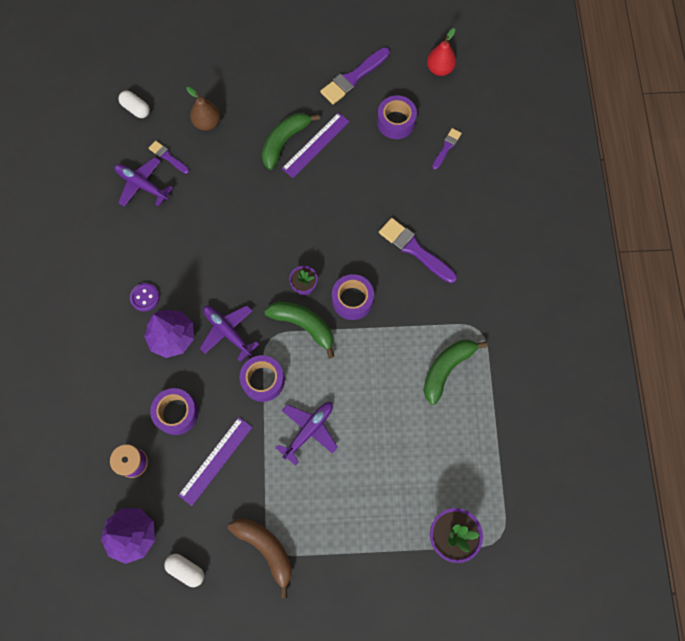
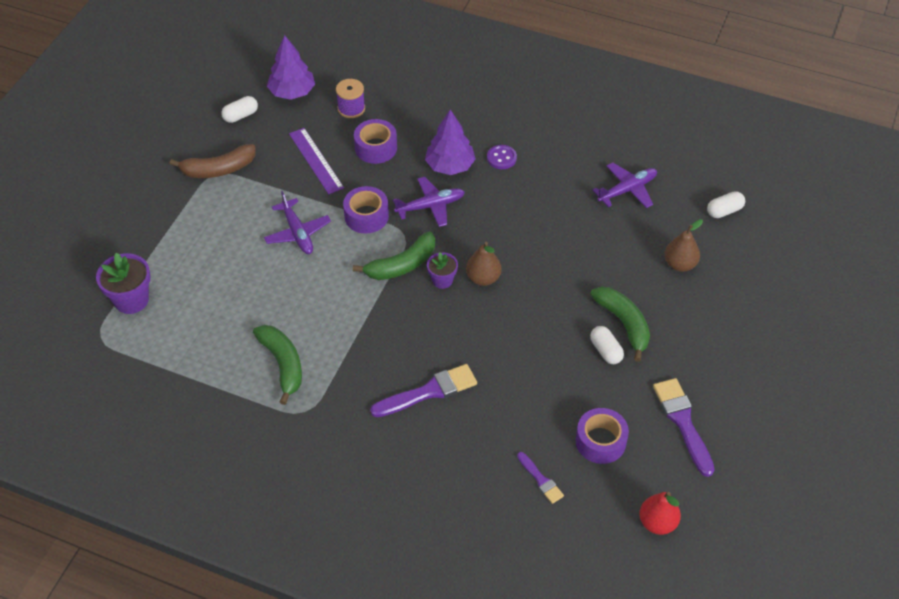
camera: 115 degrees right, 20 degrees down
(168, 157) = (651, 219): purple brush -> none
(287, 257) = (483, 278): none -> brown pear
(316, 145) = (606, 351): purple ruler -> white capsule
(352, 300) = (404, 314): purple tape -> none

